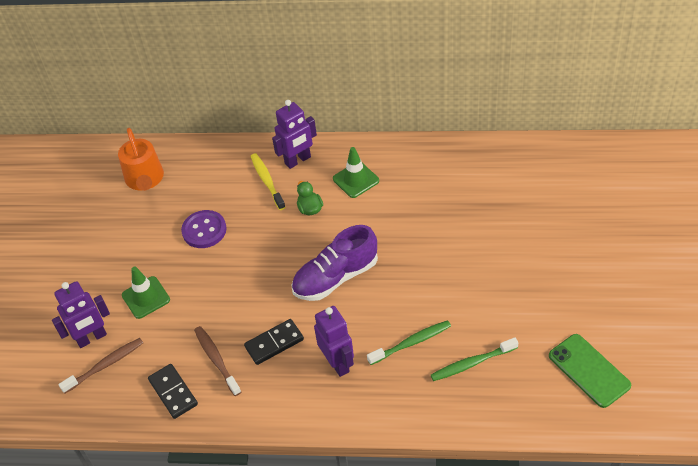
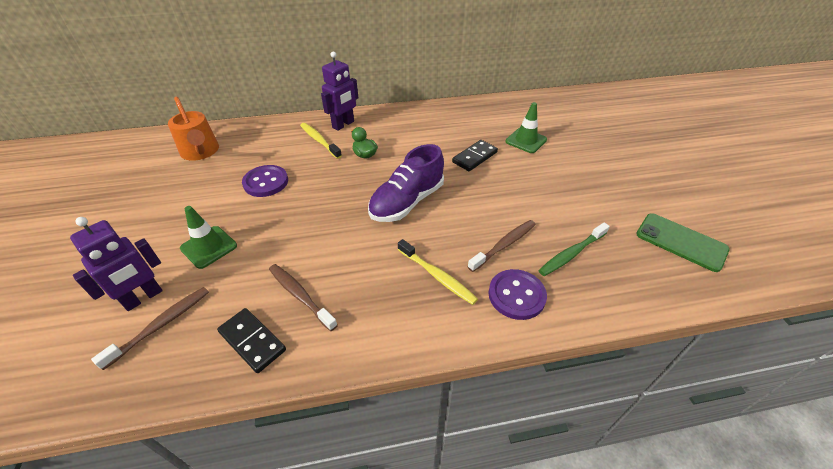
camera: 20 degrees left, 5 degrees down
(274, 343) = (362, 268): black domino -> black domino (474, 157)
(338, 363) = (437, 276): purple robot -> yellow toothbrush
(356, 180) = (398, 131): green traffic cone -> green traffic cone (526, 140)
(400, 394) = (516, 295): none -> purple button
(411, 343) = (504, 245): green toothbrush -> brown toothbrush

